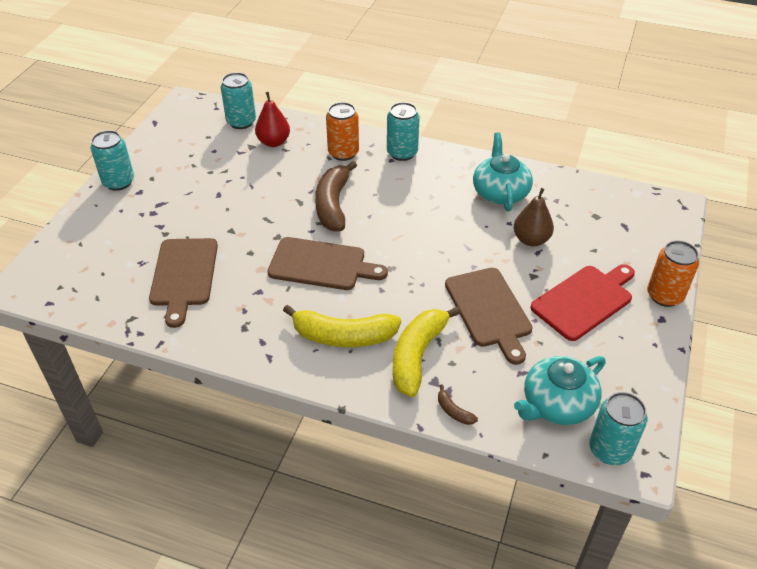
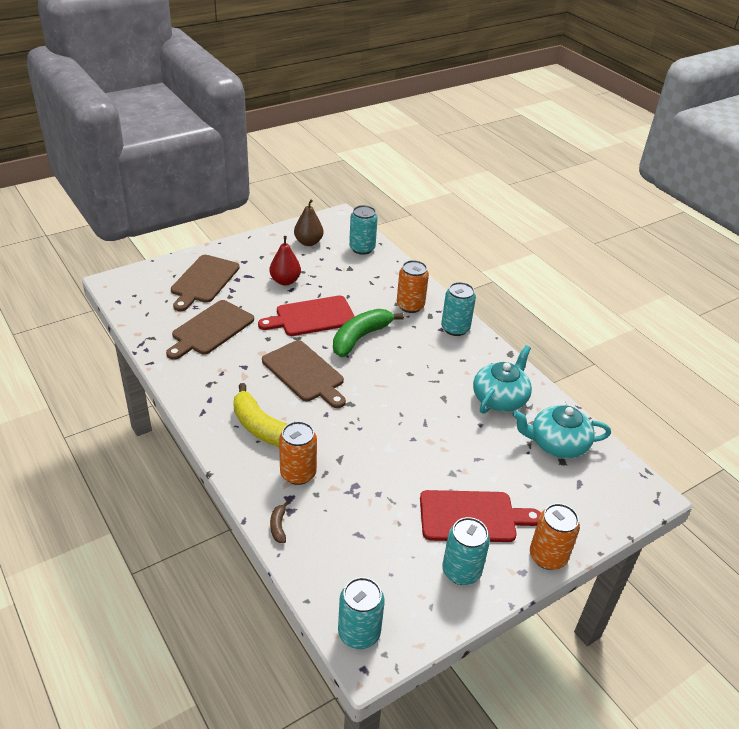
camera: 35 degrees right, 5 degrees down
(118, 182) = (238, 249): turquoise can -> turquoise can (461, 571)
(268, 210) = (312, 317): none -> red cutting board
(274, 142) = (368, 273): red pear -> red pear (285, 281)
(333, 204) = (360, 337): brown banana -> green banana
(417, 356) = (298, 473): yellow banana -> orange can
(489, 310) = (387, 476): brown cutting board -> brown cutting board (203, 281)
(531, 240) = (483, 447): brown pear -> brown pear (308, 242)
(557, 404) = (358, 573): turquoise teapot -> turquoise teapot (557, 444)

